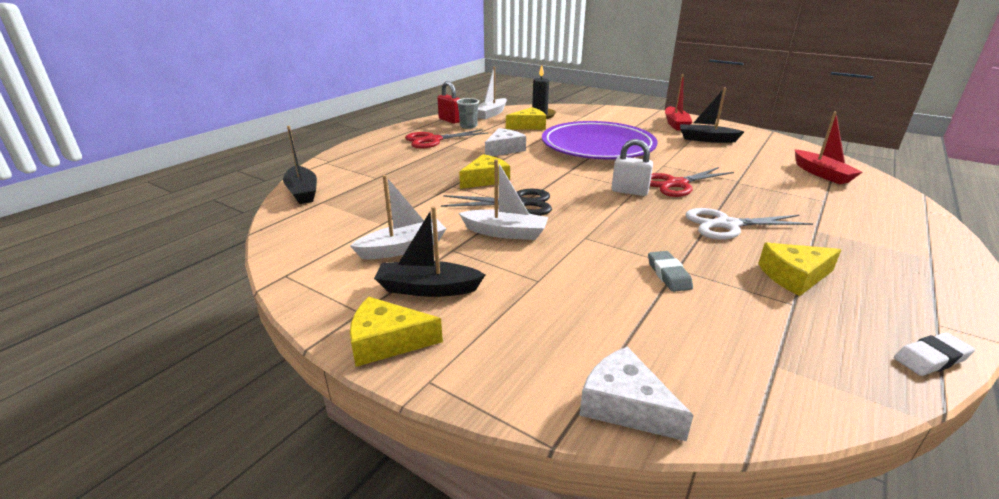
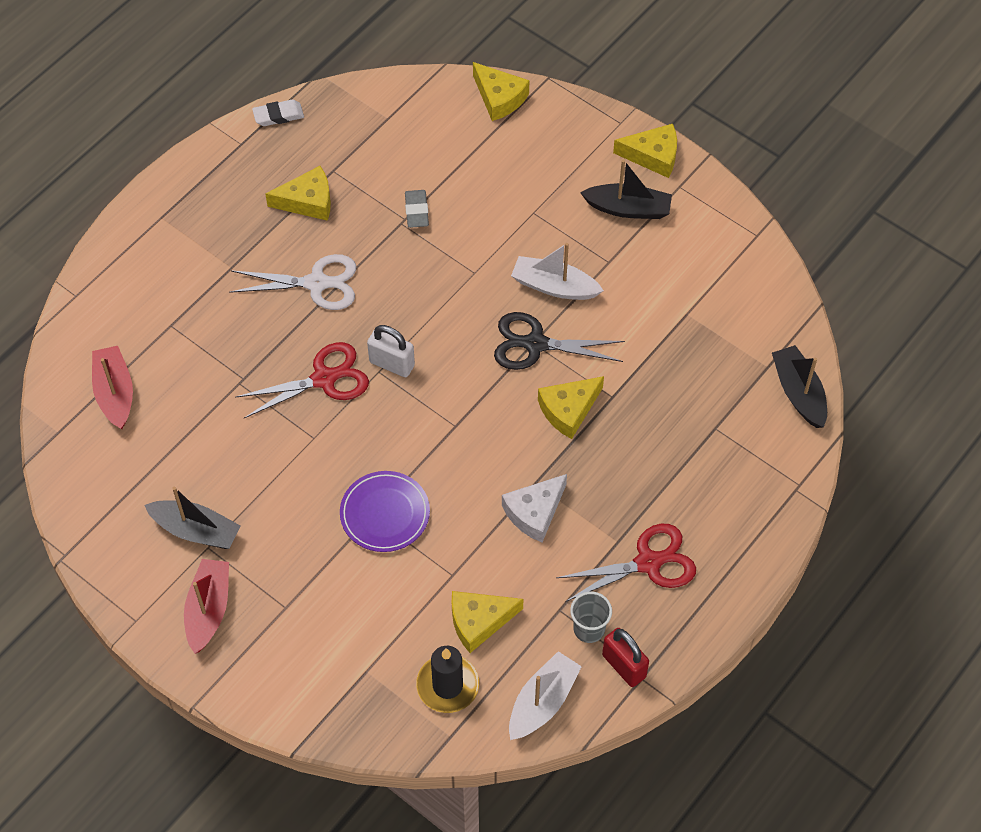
camera: 175 degrees left, 30 degrees up
(403, 248) = (657, 267): white boat -> none
(597, 146) = (385, 514): purple plate -> purple plate, size x0.50
(625, 405) = (499, 98): white cheese -> yellow cheese

